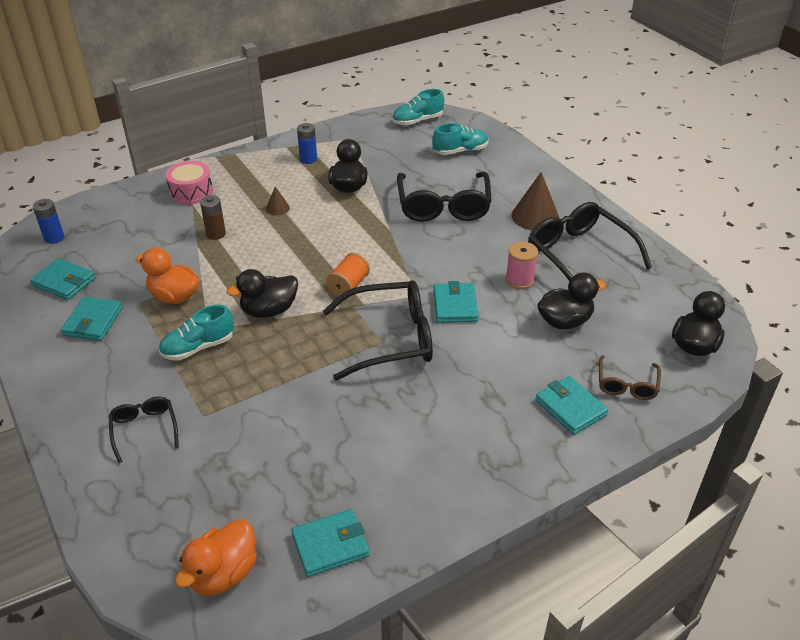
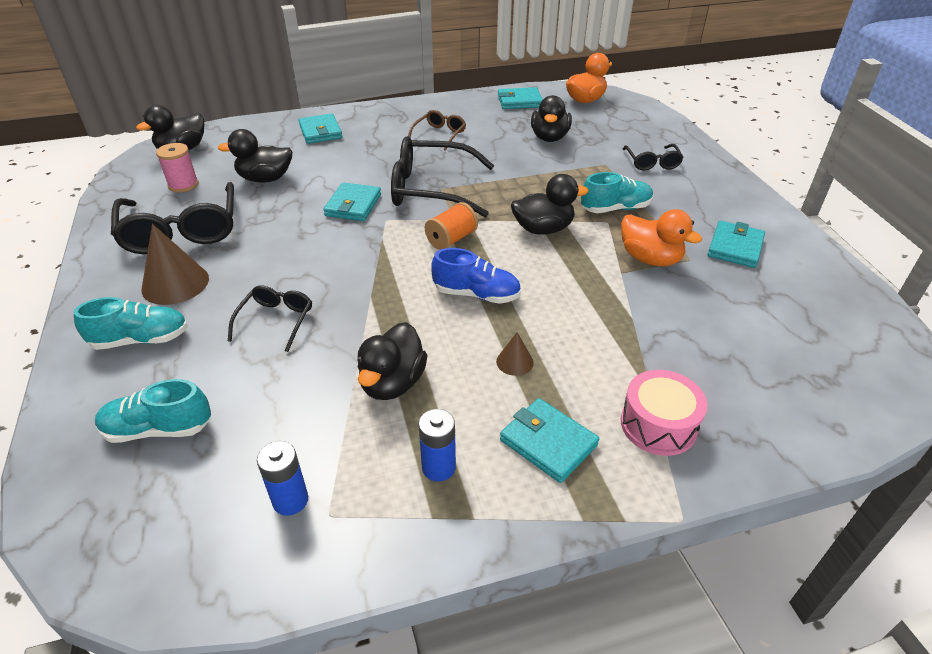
camera: 165 degrees left, 0 degrees up
(54, 238) = (854, 370): blue battery -> blue battery (290, 500)
(64, 282) = (796, 298): turquoise wallet -> turquoise wallet (548, 443)
(216, 234) = (608, 333): brown battery -> none
(274, 455) = (549, 138): none -> black duck
(313, 244) = (476, 294): none -> blue shoe
(417, 121) = (161, 548): turquoise shoe -> turquoise shoe (141, 340)
(443, 206) = (276, 321): black glasses -> black glasses, size x0.52
(519, 280) = (270, 217): pink spool -> pink spool (183, 185)
(626, 384) = (265, 137): brown glasses -> brown glasses (439, 135)

